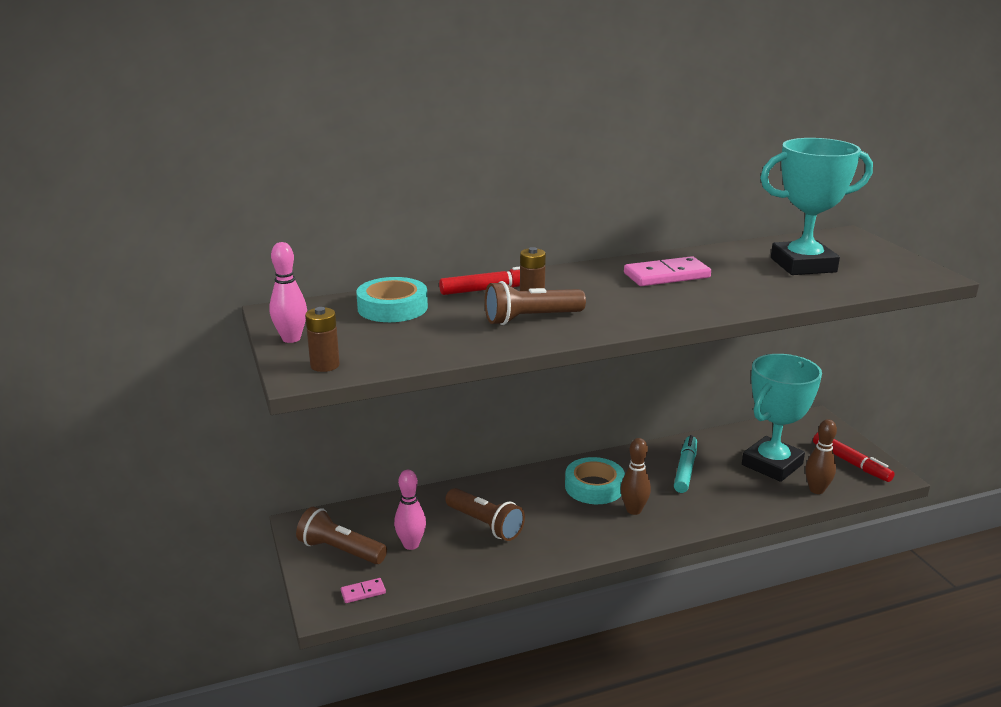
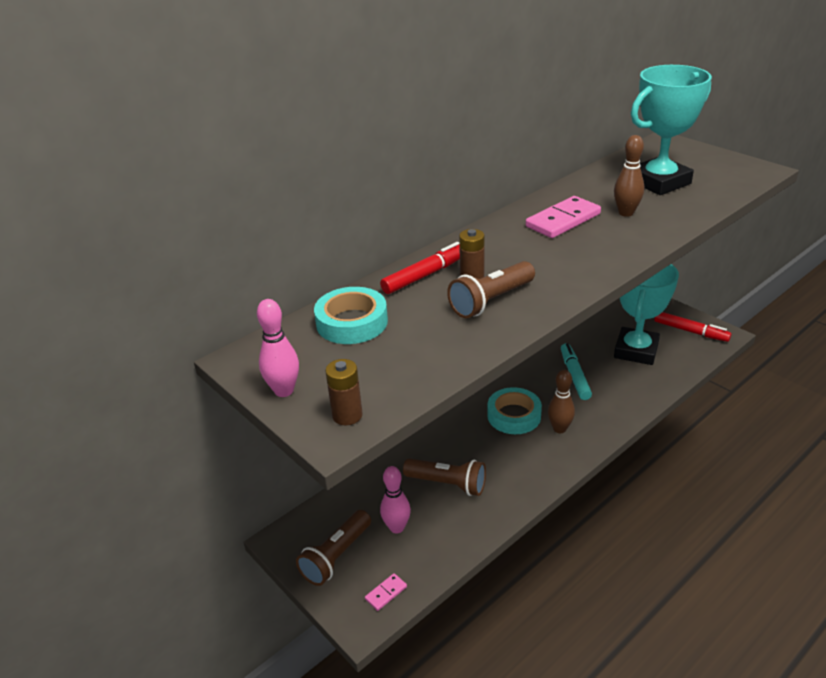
camera: 20 degrees left, 10 degrees up
(340, 550) = (336, 556): brown flashlight -> brown flashlight turned 60 degrees counterclockwise
(816, 490) = (682, 364): brown bowling pin -> brown bowling pin (626, 213)

